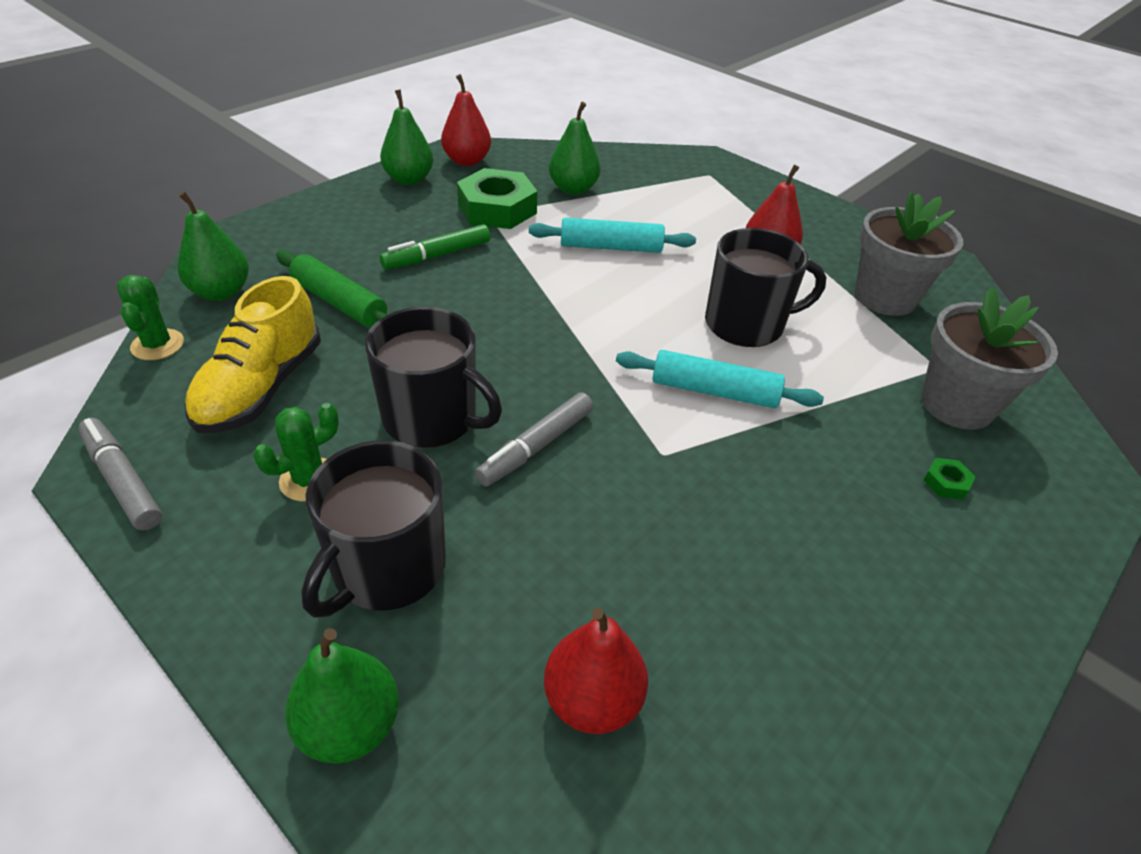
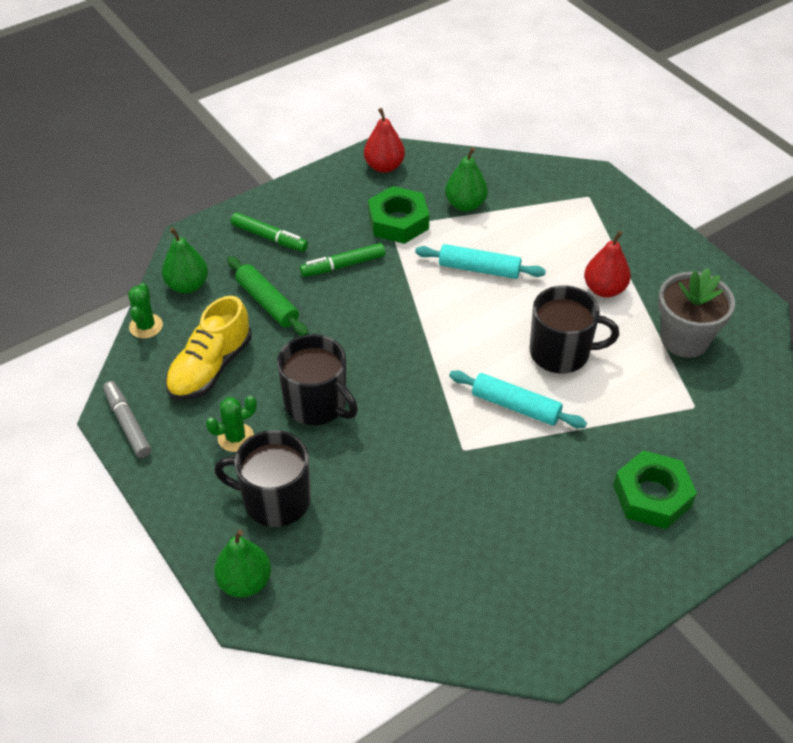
camera: 15 degrees right, 5 degrees up
(333, 234) = (269, 237): none -> green marker
(387, 568) = (275, 500): black mug -> black mug turned 60 degrees clockwise
(409, 179) = (334, 184): green pear -> none
(536, 447) = (380, 433): grey marker -> none
(592, 699) = (375, 590): red pear -> none
(946, 483) = (652, 496): green nut -> green nut, size x2.50
(956, 405) = (692, 439): grey flower pot -> none

